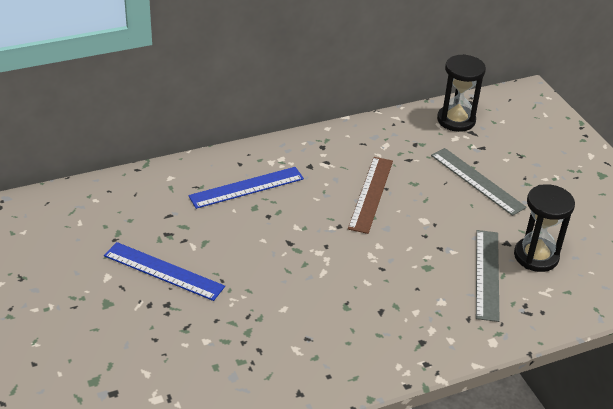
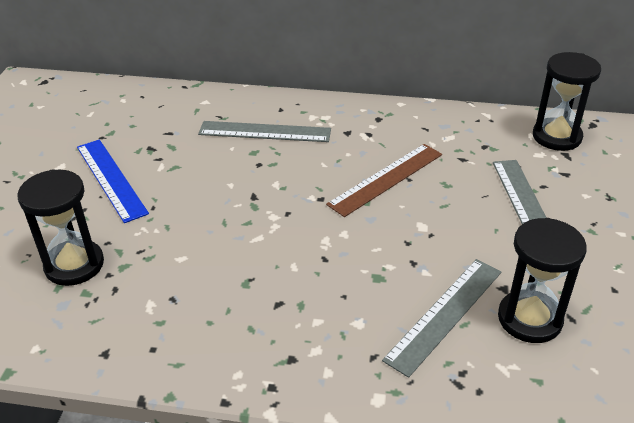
camera: 35 degrees right, 0 degrees up
(210, 346) = (74, 265): none -> black hourglass
(246, 187) = (265, 132): blue ruler -> grey ruler

